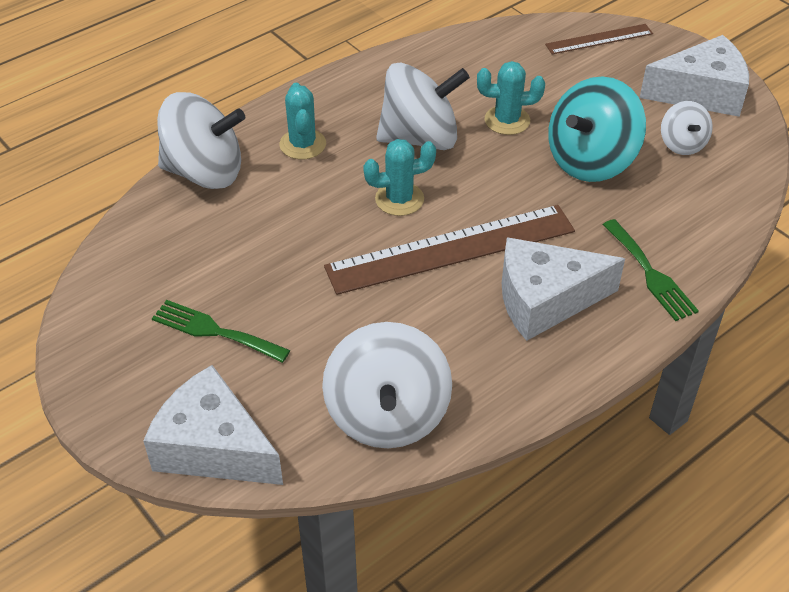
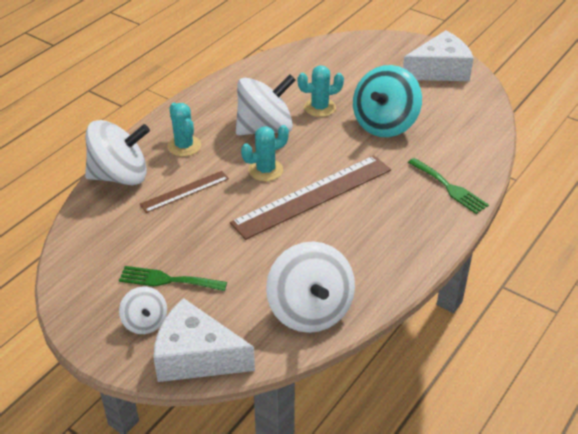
camera: 15 degrees left, 5 degrees down
(545, 300) = (387, 216): white cheese -> none
(599, 39) = (361, 47): brown ruler -> brown ruler (185, 191)
(682, 144) = (439, 104): white spinning top -> white spinning top (145, 322)

